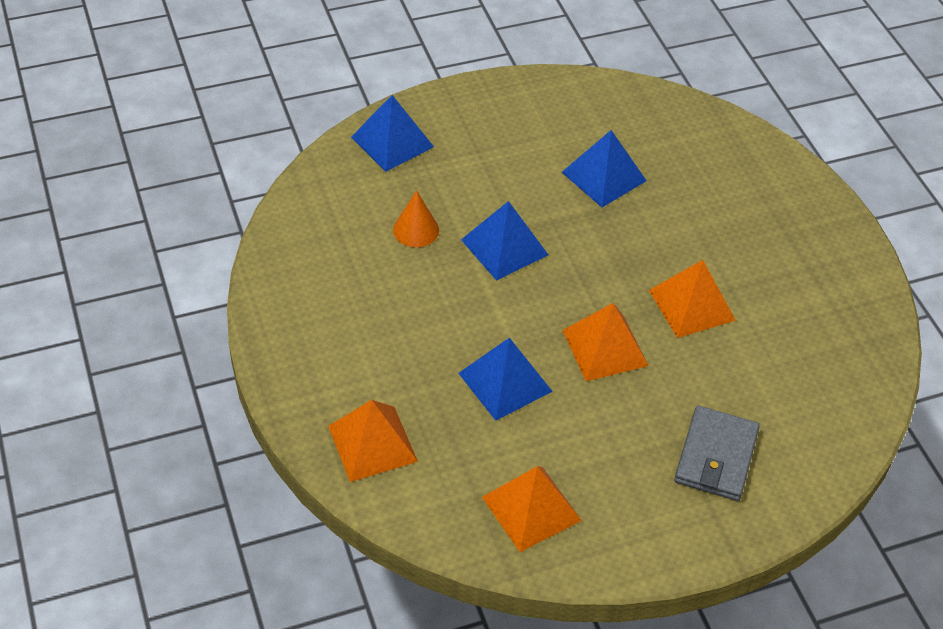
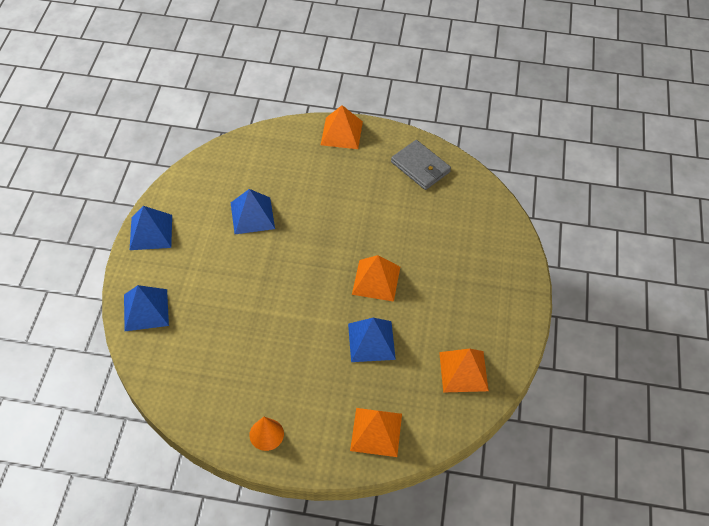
camera: 60 degrees left, 5 degrees up
(416, 230) = (228, 331): orange cone -> orange cone (266, 434)
(504, 247) = (272, 292): blue pyramid -> blue pyramid (151, 232)
(691, 305) = (371, 225): orange pyramid -> orange pyramid (341, 133)
(716, 457) = (475, 268): grey wallet -> grey wallet (420, 167)

